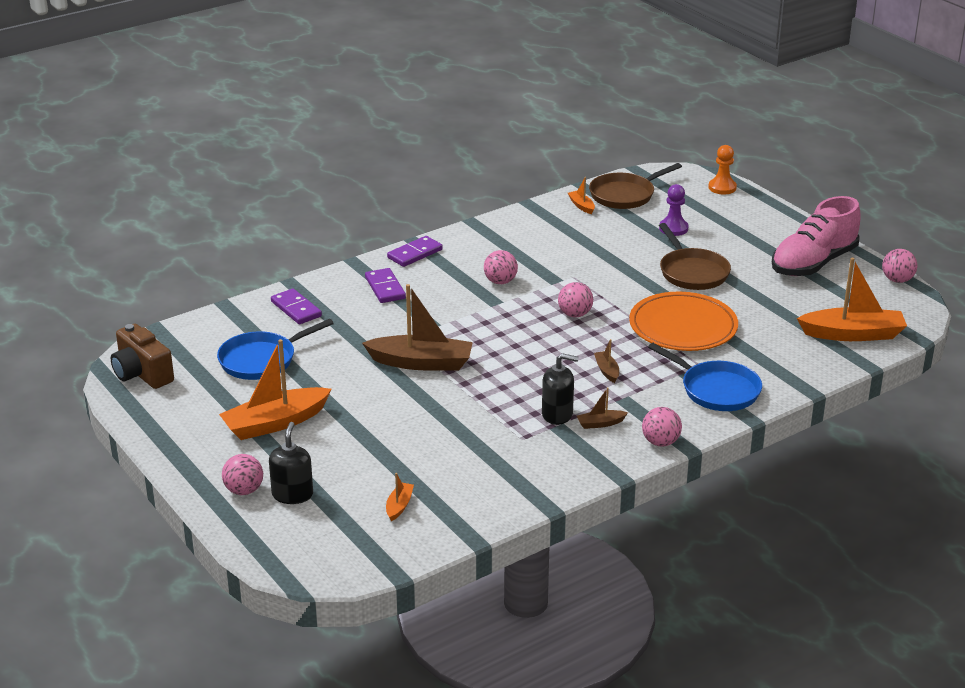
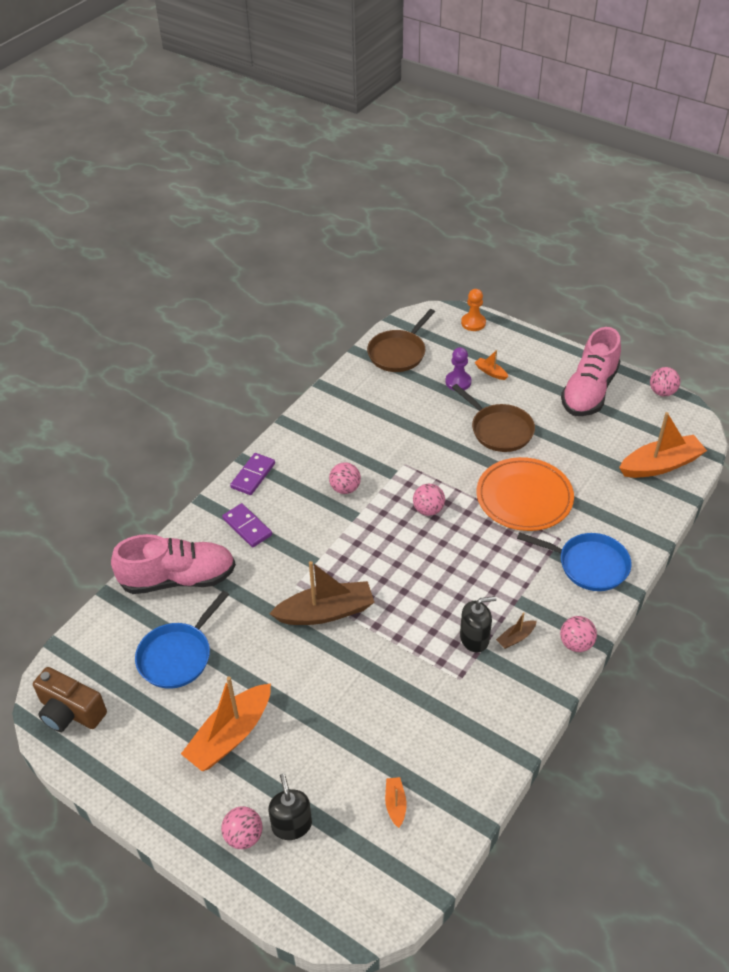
camera: 20 degrees left, 15 degrees up
(296, 309) = (178, 578): purple domino -> pink shoe
(581, 206) = (369, 376): orange boat -> orange boat (490, 372)
(607, 371) = (489, 571): brown boat -> none

